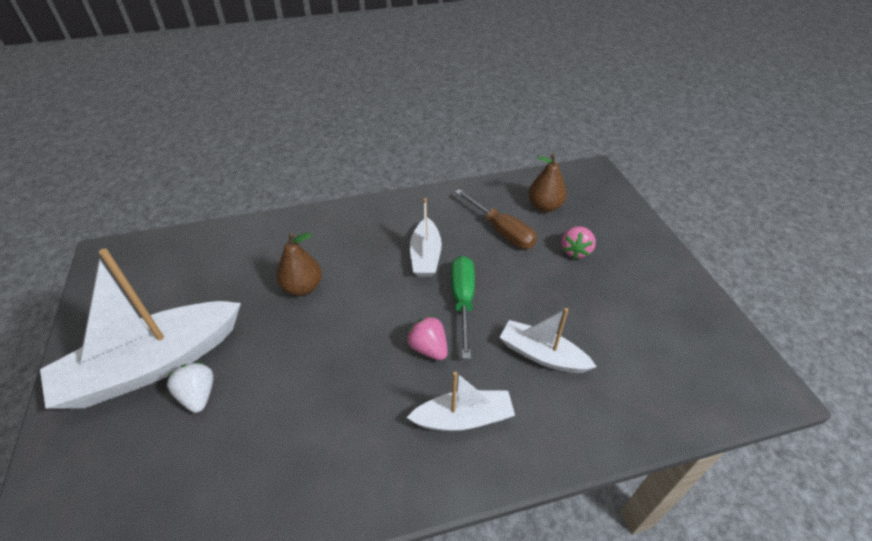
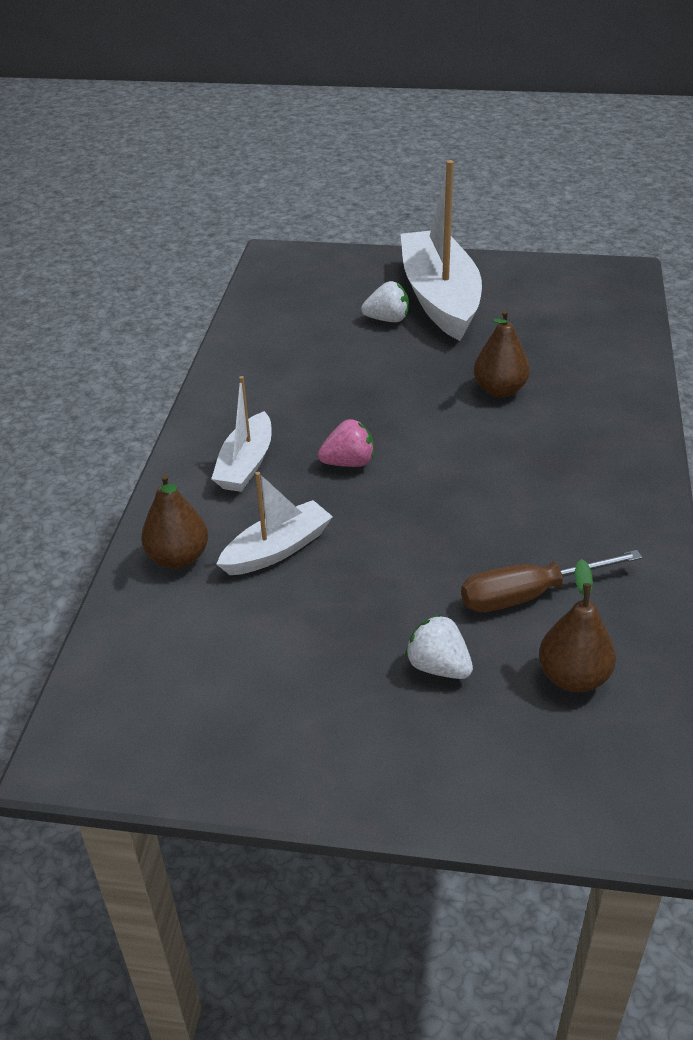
camera: 115 degrees right, 5 degrees down
(425, 256) = (508, 499): white boat -> none
(463, 301) = (403, 509): green screwdriver -> none
(575, 251) = (438, 667): pink strawberry -> white strawberry
(590, 413) = (178, 557): none -> brown pear

